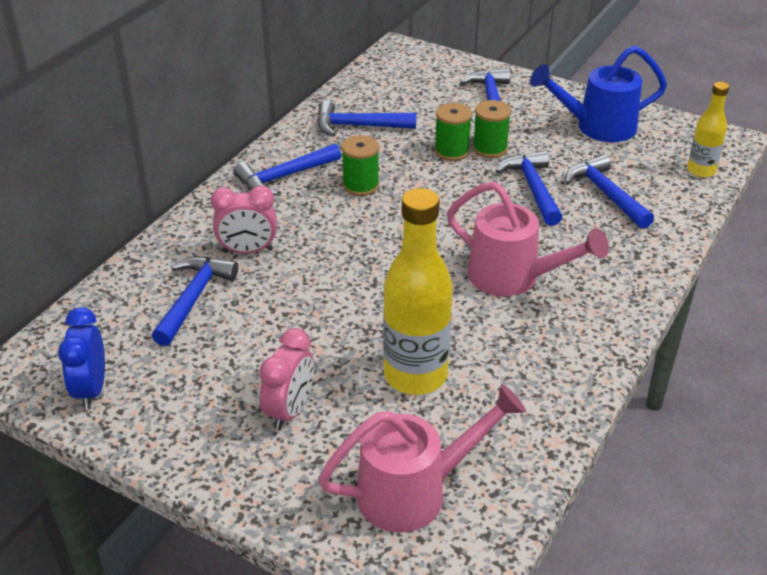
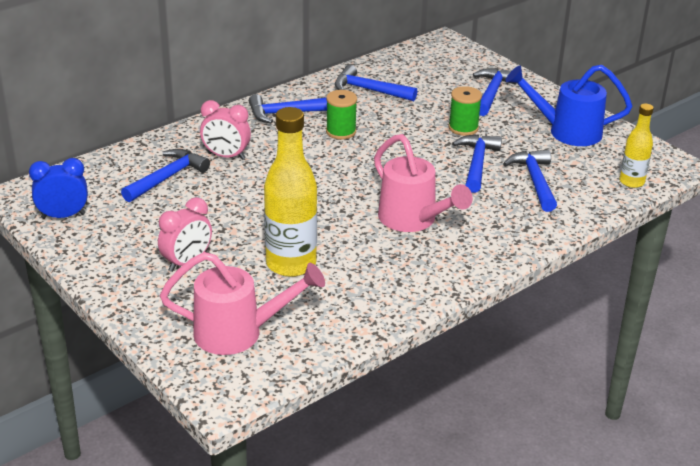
camera: 20 degrees right, 5 degrees down
(91, 390) = (63, 216): blue clock -> blue clock turned 60 degrees clockwise
(451, 151) = (430, 123): green spool -> none

